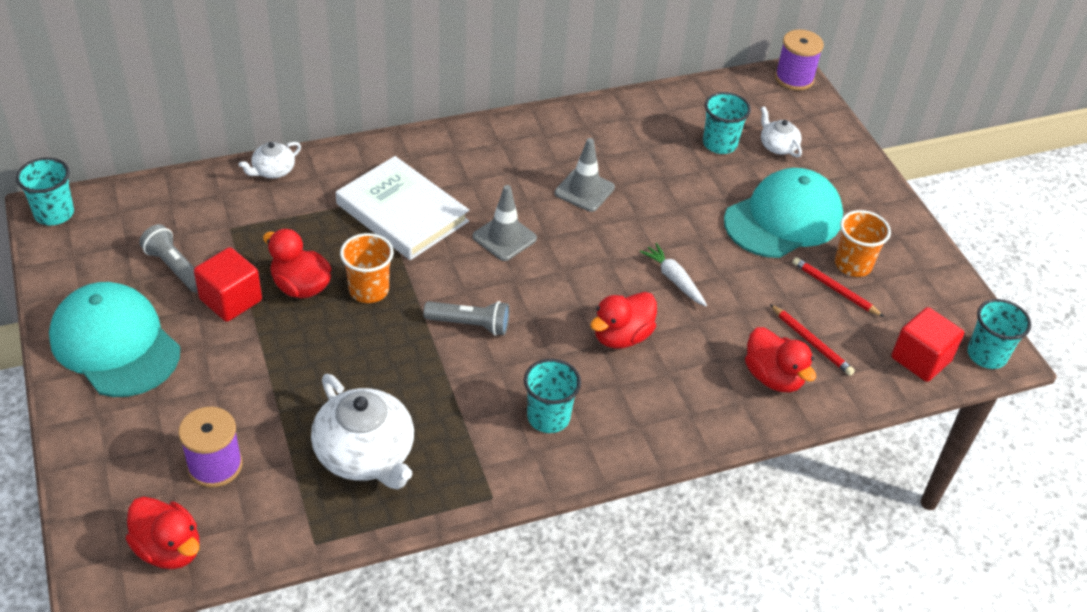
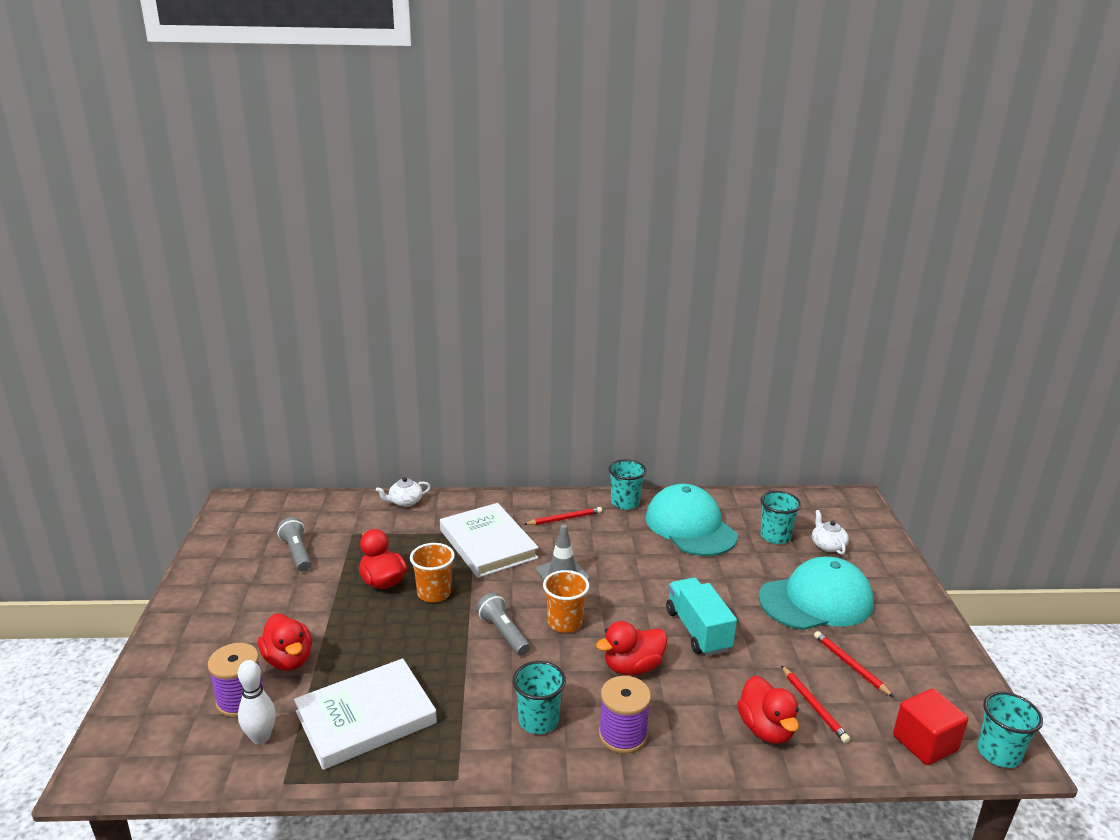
camera: 20 degrees right, 20 degrees down
(54, 214) = (235, 505): turquoise cup -> turquoise cup (625, 503)
(115, 344) = (222, 596): turquoise cap -> turquoise cap (690, 526)
(169, 549) = (164, 758): red duck -> red duck (288, 660)
(231, 300) = (324, 581): red cube -> none
(262, 502) = (261, 737): none -> white bowling pin
(365, 454) = (366, 717): white teapot -> white book
(469, 324) = (503, 633): grey flashlight -> grey flashlight turned 150 degrees counterclockwise
(477, 161) = (564, 519): none -> red pencil
(584, 190) = (644, 552): grey traffic cone -> none
(674, 279) = (698, 630): white carrot -> turquoise truck
(794, 78) = (857, 500): purple spool -> purple spool (623, 735)
(853, 265) = (874, 648): orange cup -> orange cup (565, 622)

